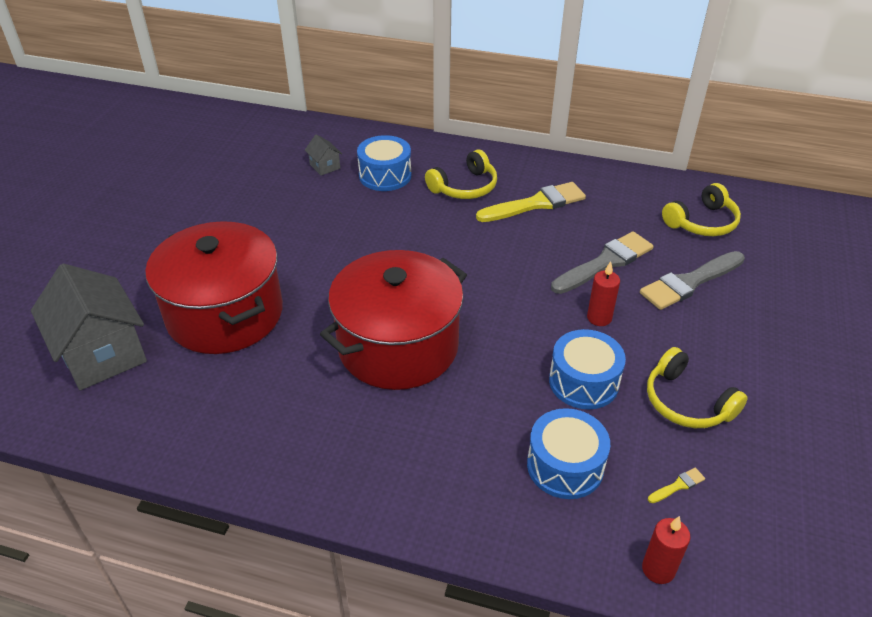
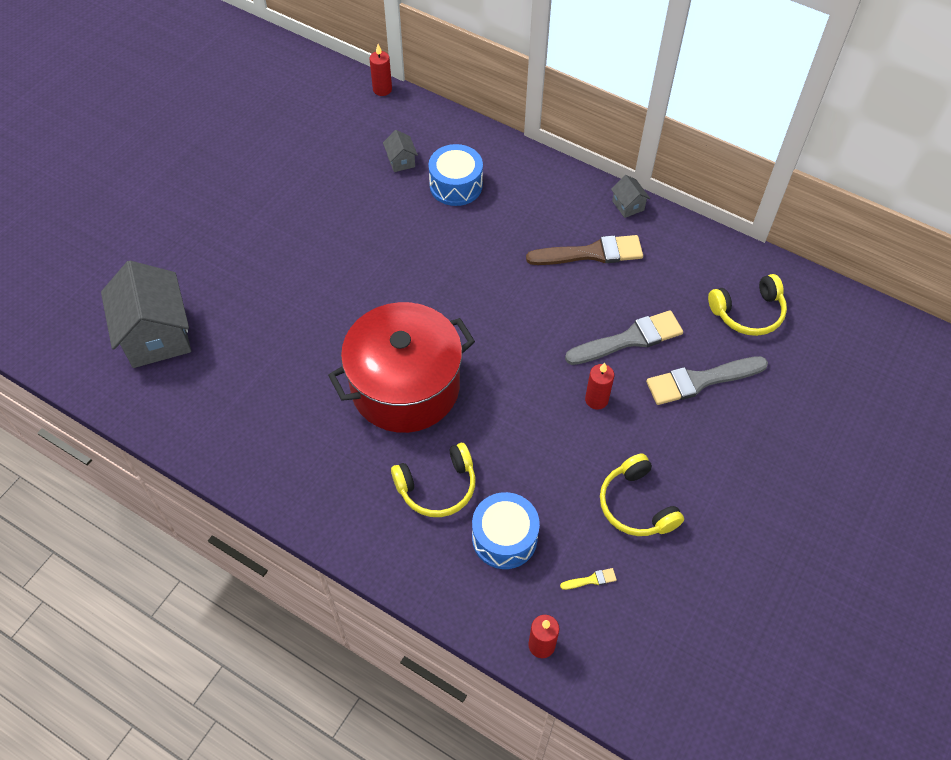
camera: 15 degrees right, 15 degrees up
(225, 314) = (266, 317): red pot -> none
(288, 119) = (382, 89): none -> red candle
(464, 187) = (529, 217): yellow headphones -> yellow headphones (437, 487)
(535, 204) = (591, 253): yellow brush -> brown brush
(552, 164) = (628, 205): none -> grey house
(583, 382) = (554, 462): blue drum -> none

